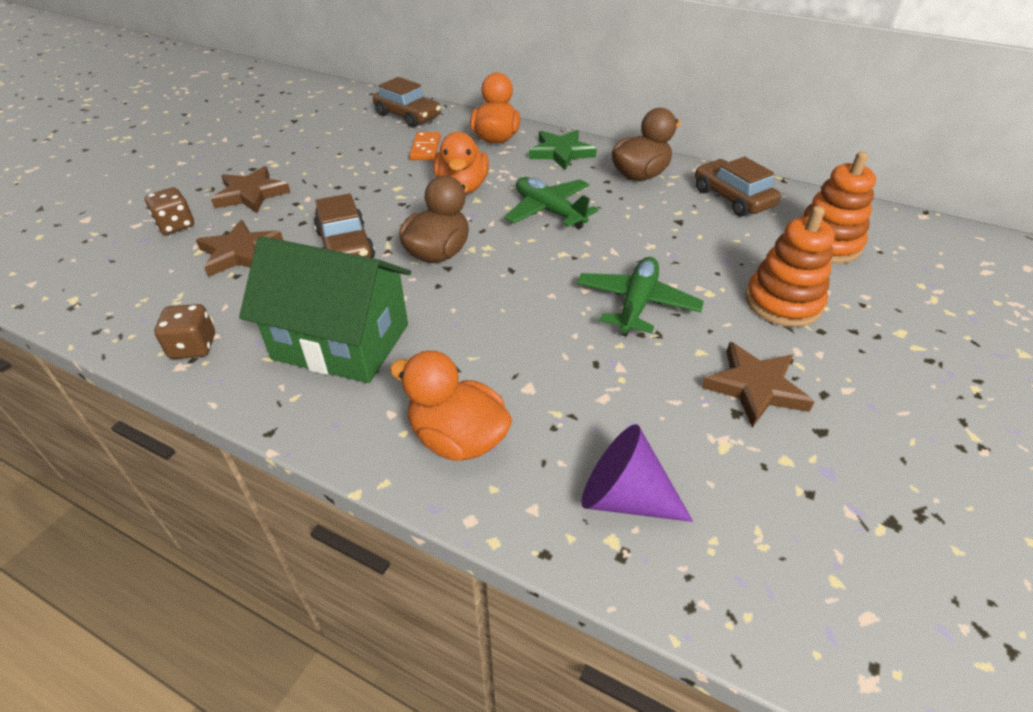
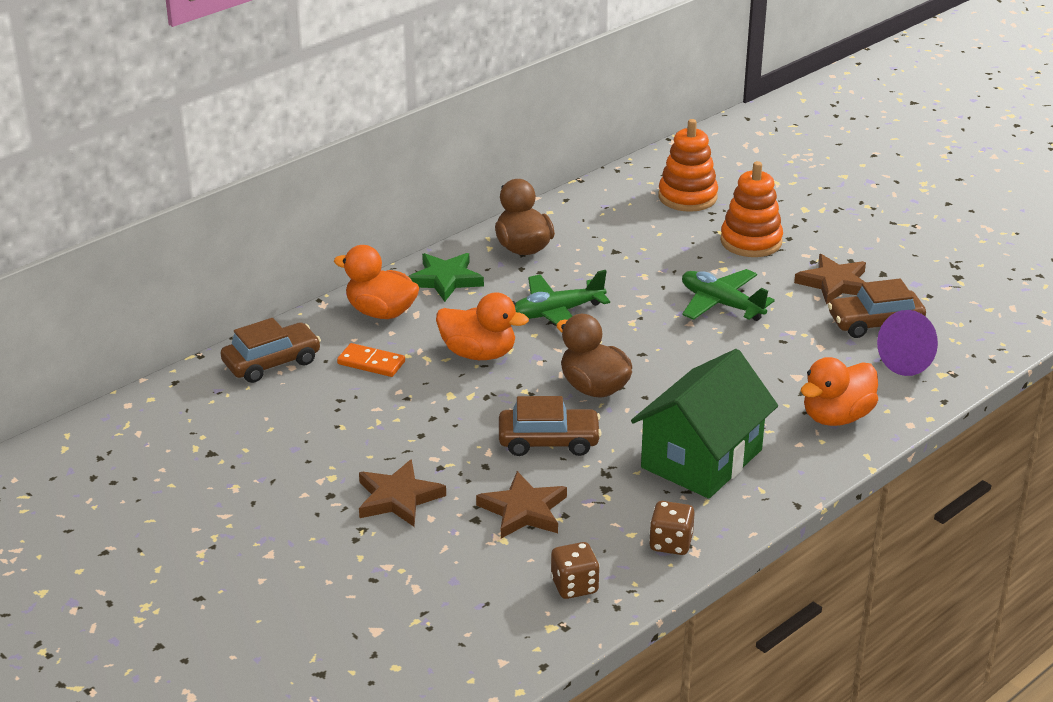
camera: 70 degrees left, 10 degrees down
(176, 225) = (437, 556): brown dice -> brown dice (574, 586)
(732, 198) = (594, 214): brown car -> brown car (875, 323)

